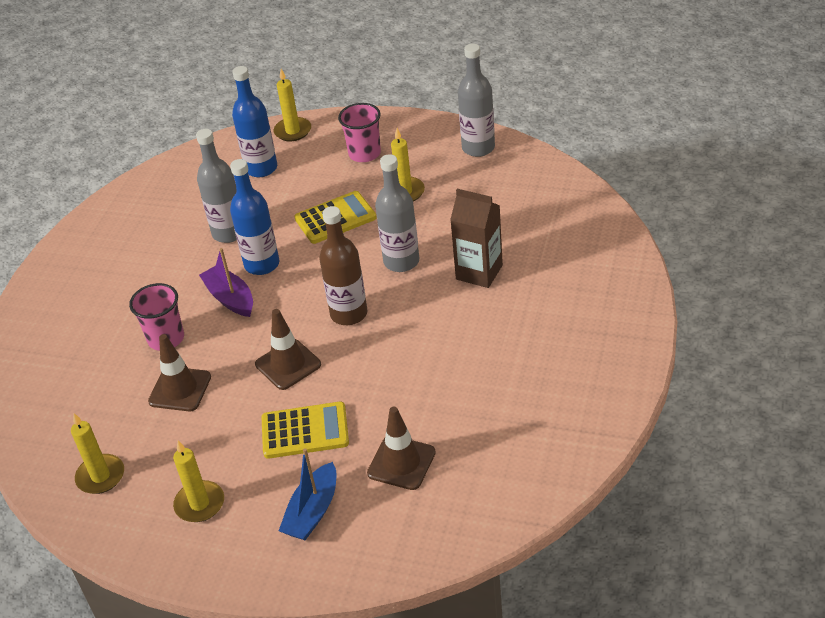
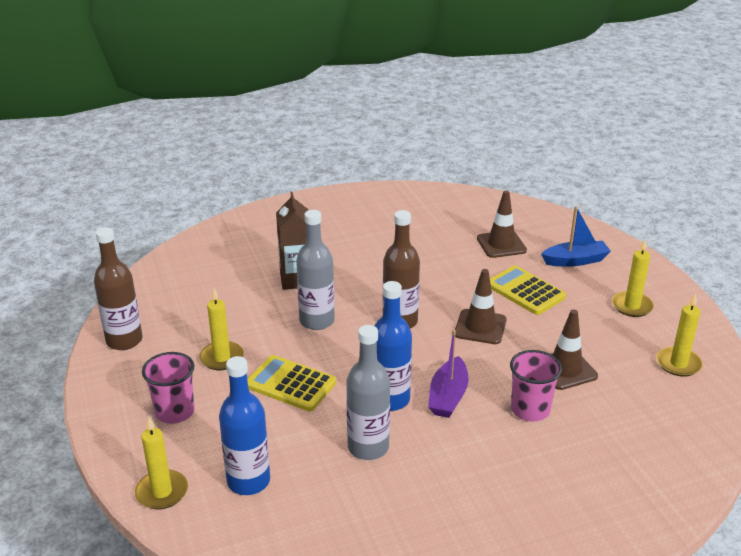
camera: 130 degrees left, 10 degrees down
(478, 148) = (124, 340): grey bottle -> brown bottle

